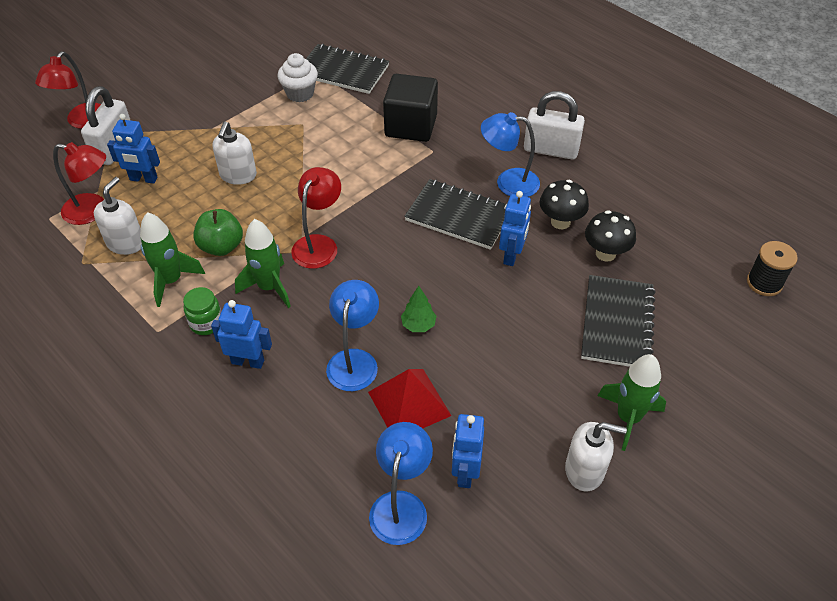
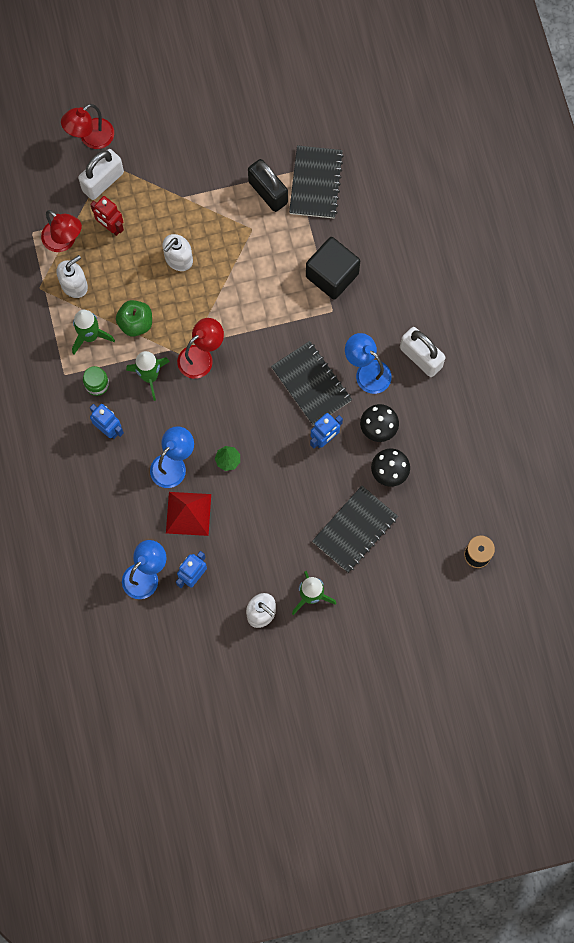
camera: 30 degrees right, 25 degrees up
(143, 179) = (110, 227): blue robot -> red robot
(300, 94) = (268, 192): white cupcake -> black padlock
(343, 71) = (315, 183): black notebook -> black notebook turned 45 degrees clockwise

